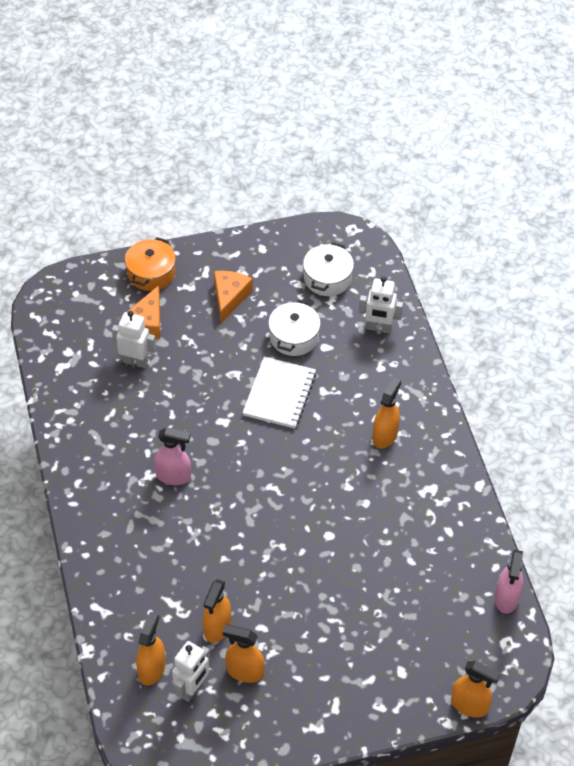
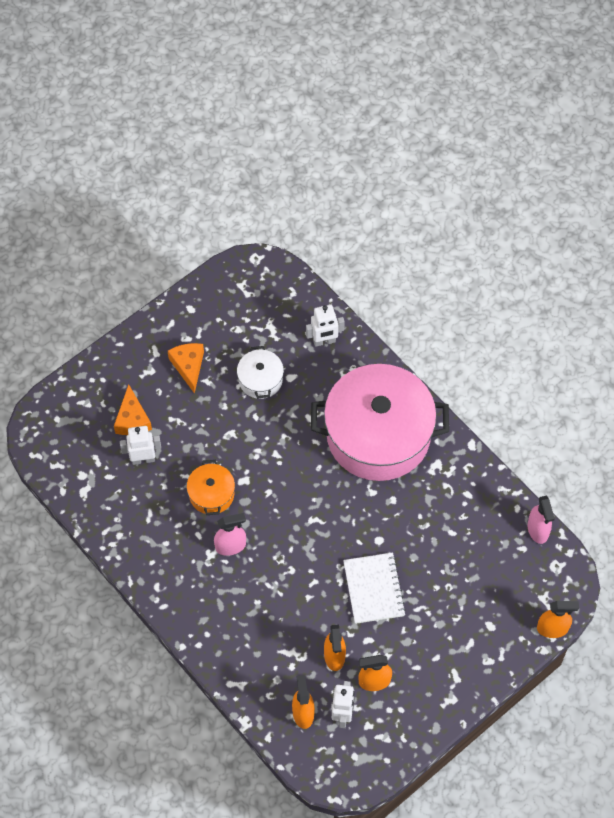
camera: 25 degrees left, 10 degrees up
(151, 273) = (110, 372): orange pot -> orange pot (211, 494)
(279, 394) = (276, 436): white notebook -> white notebook (374, 589)
(327, 278) = (259, 313): white pot -> none
(385, 436) = (378, 435): orange spray bottle -> pink pot

